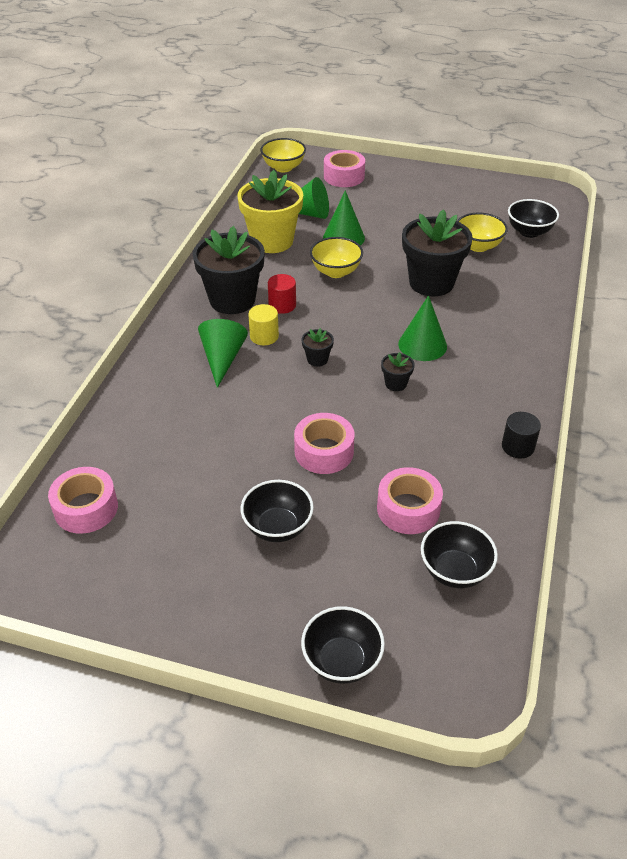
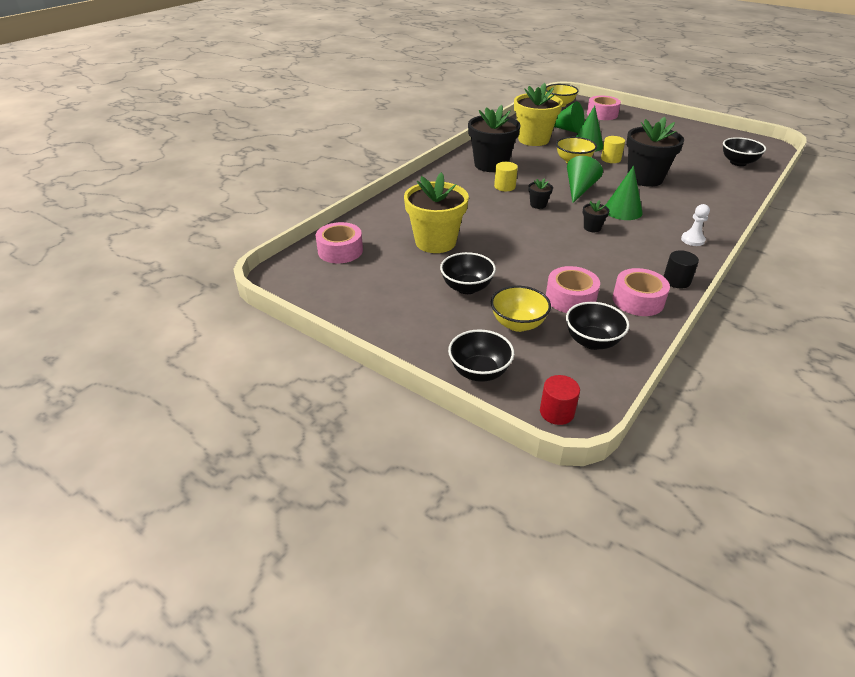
camera: 20 degrees right, 5 degrees down
(209, 458) = (435, 242): none -> yellow flower pot
(222, 359) = (469, 193): green cone -> green cone (579, 189)
(282, 305) = (525, 173): red cylinder -> red cylinder (556, 412)
(324, 451) = (520, 254): pink tape -> pink tape (638, 300)
(380, 257) = (610, 159): none -> yellow cylinder
(478, 246) = (692, 164): yellow bowl -> yellow bowl (518, 324)
(516, 375) = (692, 240): none -> white pawn

